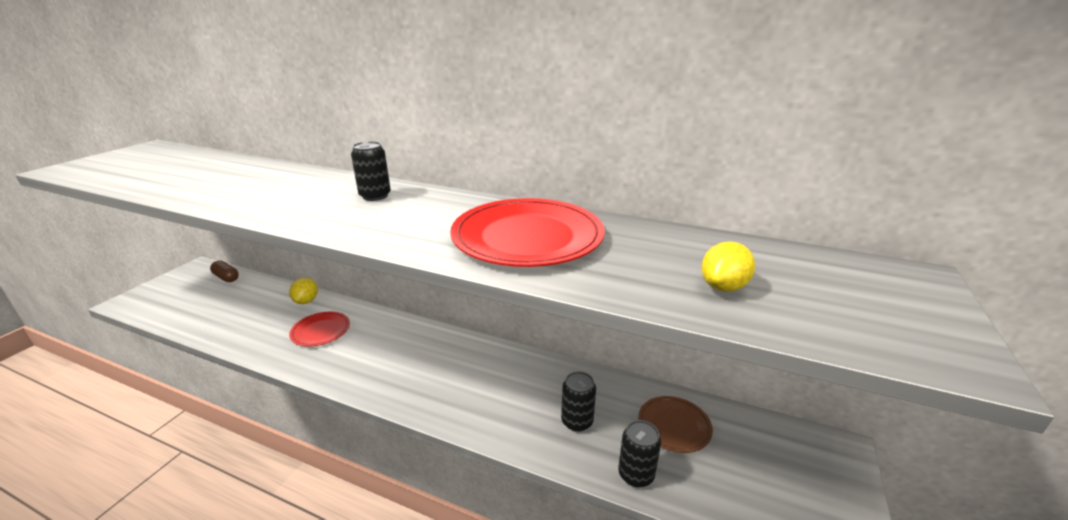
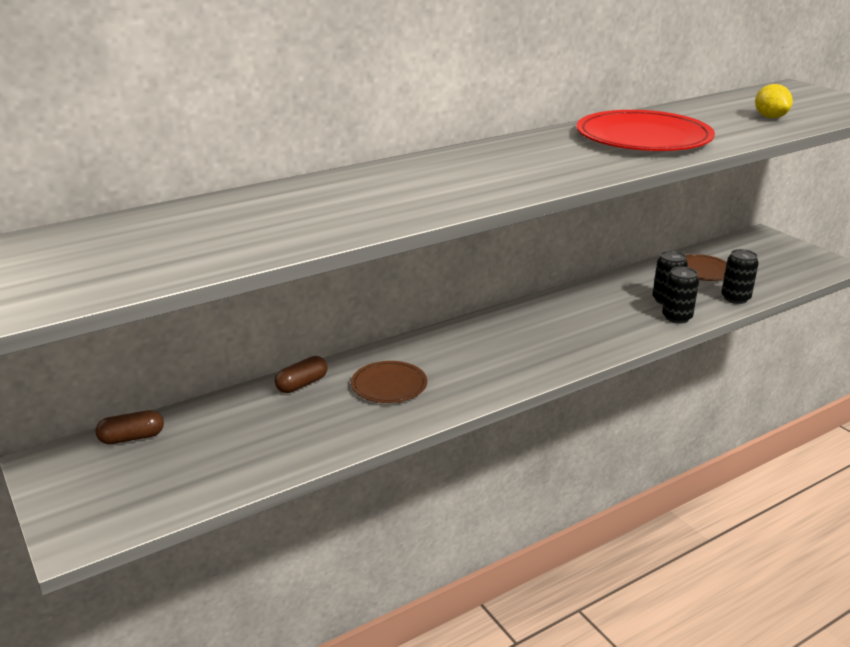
camera: 55 degrees left, 0 degrees up
(306, 301) = (302, 384): yellow lemon -> brown capsule
(320, 331) = (389, 385): red plate -> brown plate
(375, 196) = (474, 163): black can -> black can (676, 317)

